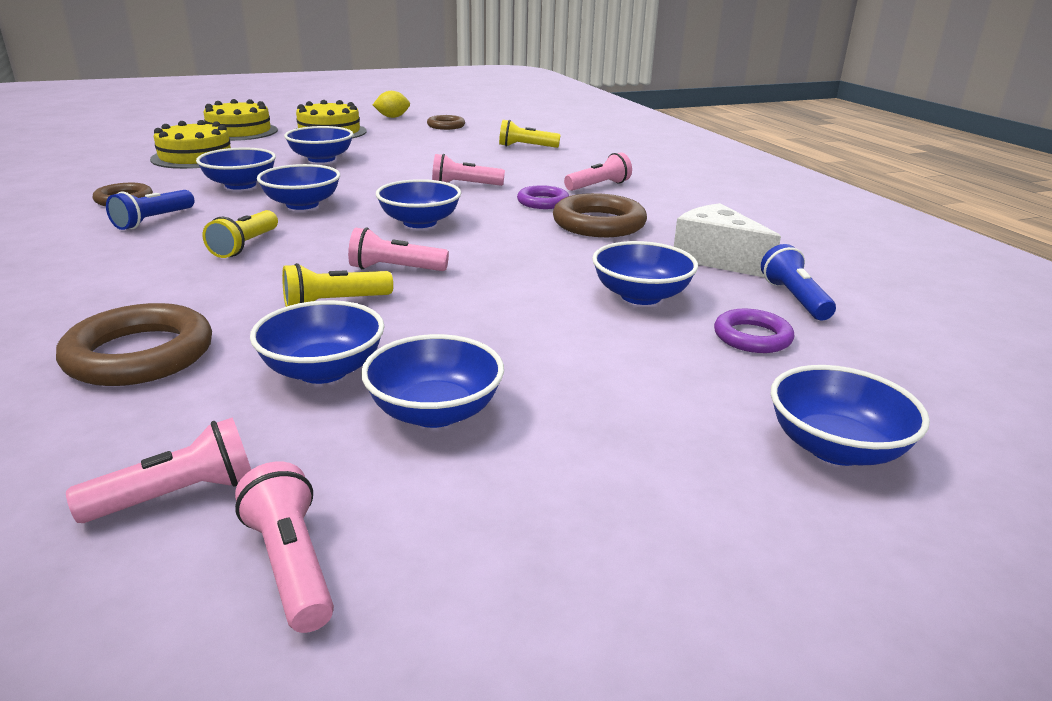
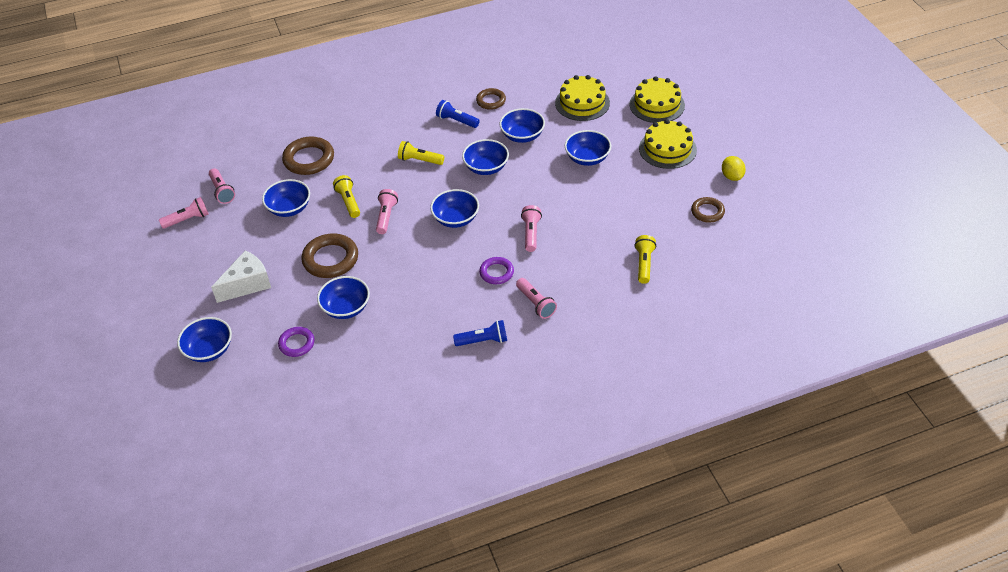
camera: 95 degrees right, 20 degrees up
(435, 412) = (255, 241): blue bowl -> none
(599, 223) = (454, 298): brown ring -> brown ring (330, 259)
(716, 259) = (393, 347): white cheese -> white cheese (247, 284)
(794, 299) = (336, 371): blue flashlight -> blue flashlight (483, 340)

